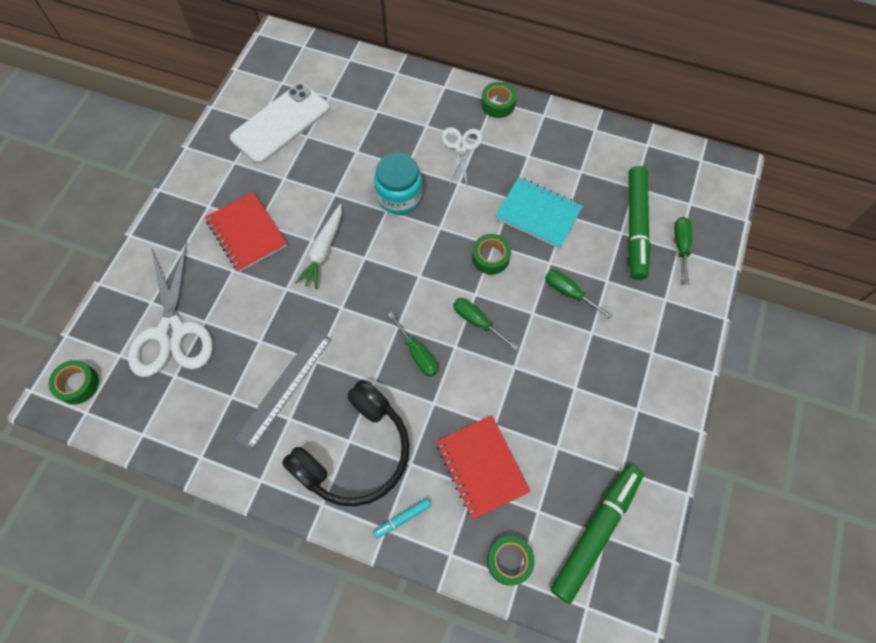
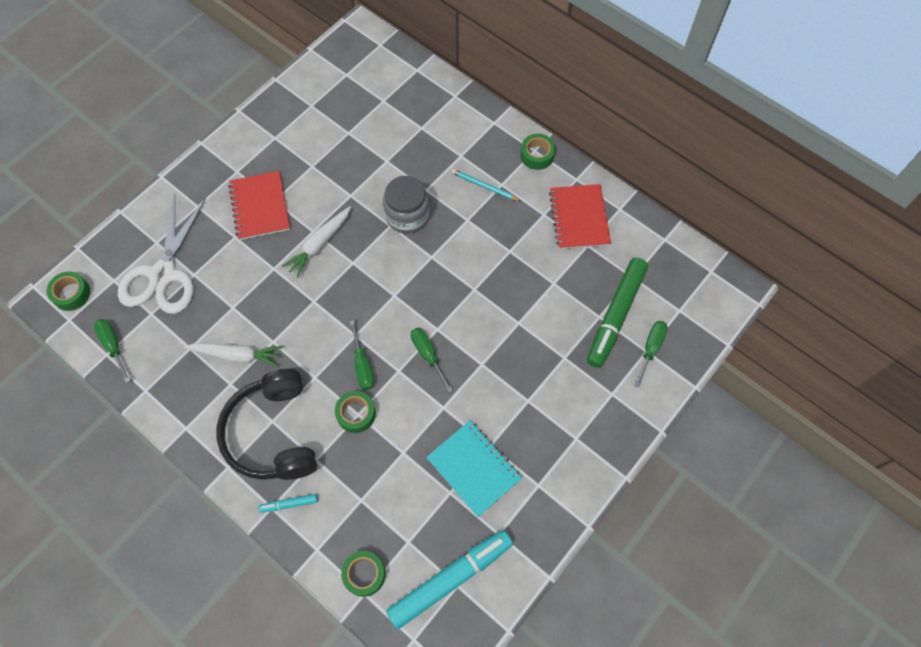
camera: 20 degrees right, 0 degrees up
(281, 123) = (330, 113): white phone -> none
(284, 387) = (237, 355): grey ruler -> white carrot
(355, 452) = (273, 433): black headphones -> black headphones turned 105 degrees clockwise
(399, 196) = (407, 216): turquoise jar -> grey jar
(461, 147) = (484, 186): white scissors -> turquoise pencil
(482, 467) = (376, 485): red notebook -> red notebook (579, 218)
(490, 257) = (466, 300): green tape -> green tape (356, 414)
(538, 214) = (528, 273): turquoise notebook -> turquoise notebook (474, 468)
(569, 293) = (523, 357): green screwdriver -> green screwdriver (113, 346)
(595, 532) = (450, 579): green marker -> turquoise marker

